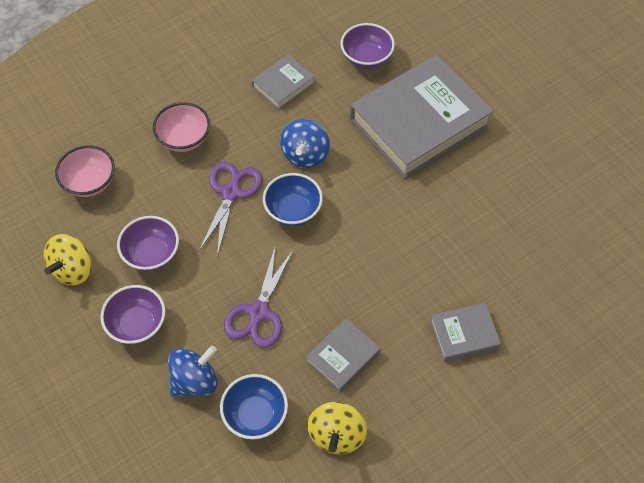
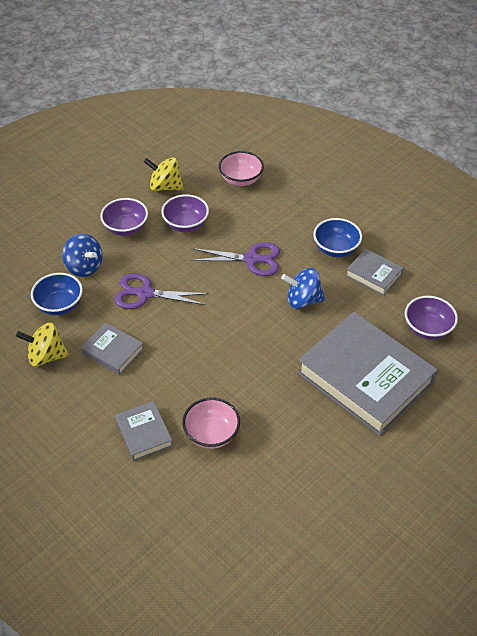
camera: 80 degrees right, 10 degrees down
(184, 139) = (296, 223): pink bowl -> pink bowl (211, 434)
(293, 211) = (244, 300): blue bowl -> blue bowl (336, 249)

